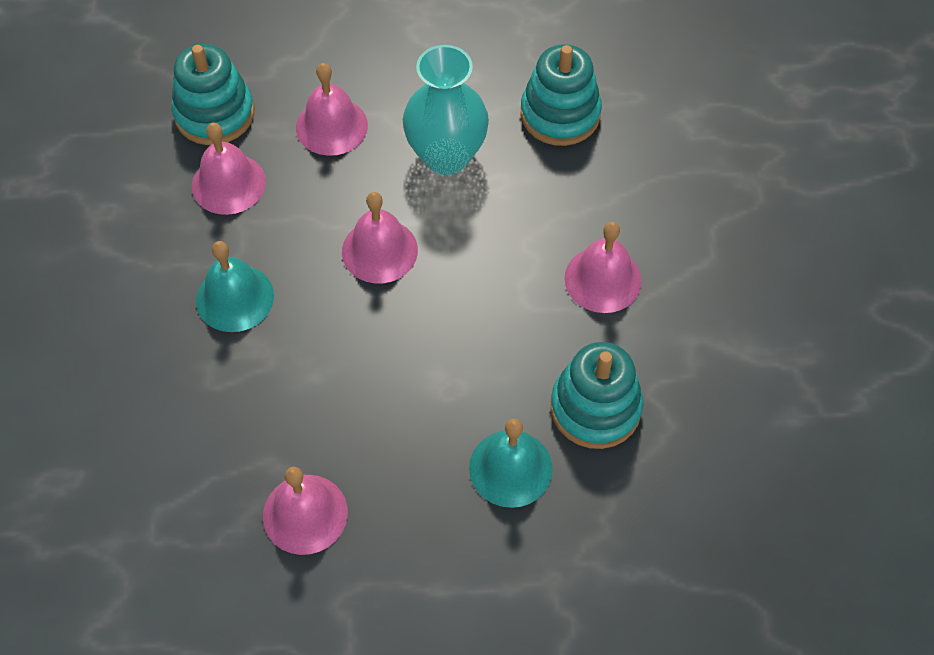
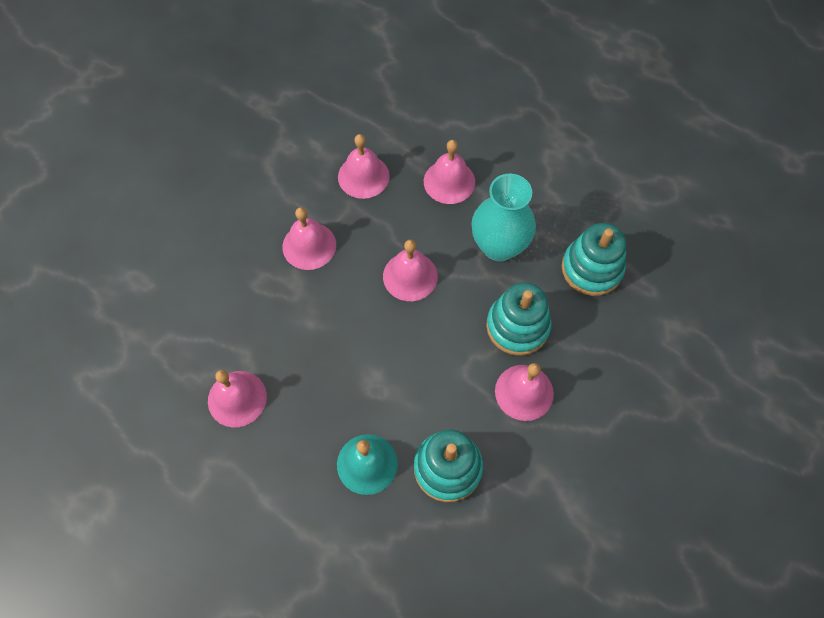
camera: 40 degrees right, 5 degrees up
(214, 114) = (391, 129): turquoise stacking toy -> turquoise stacking toy (517, 326)
(235, 298) = (309, 245): turquoise bell -> pink bell

